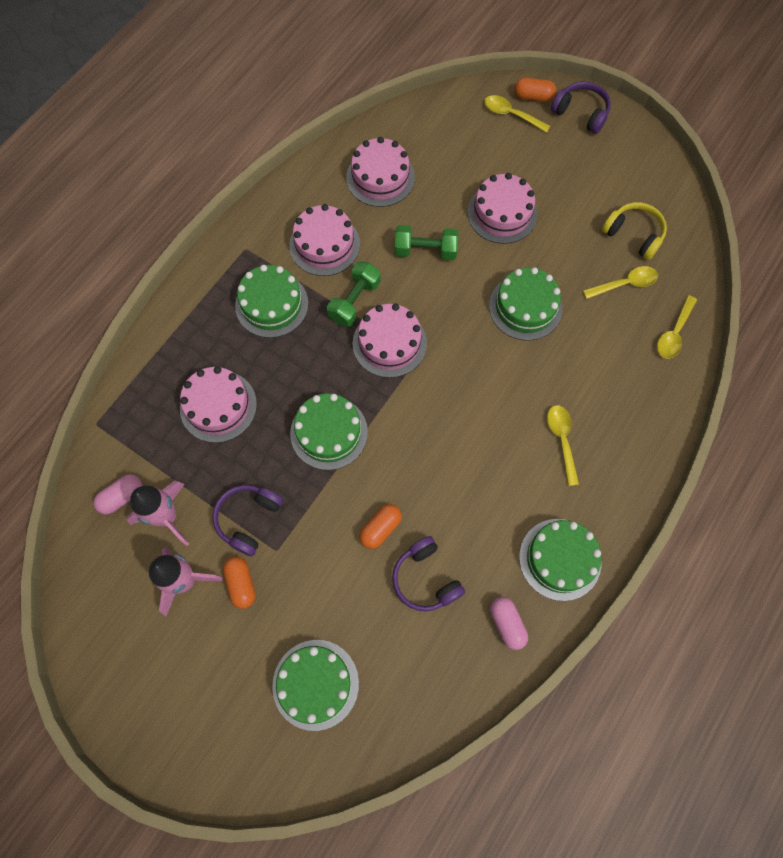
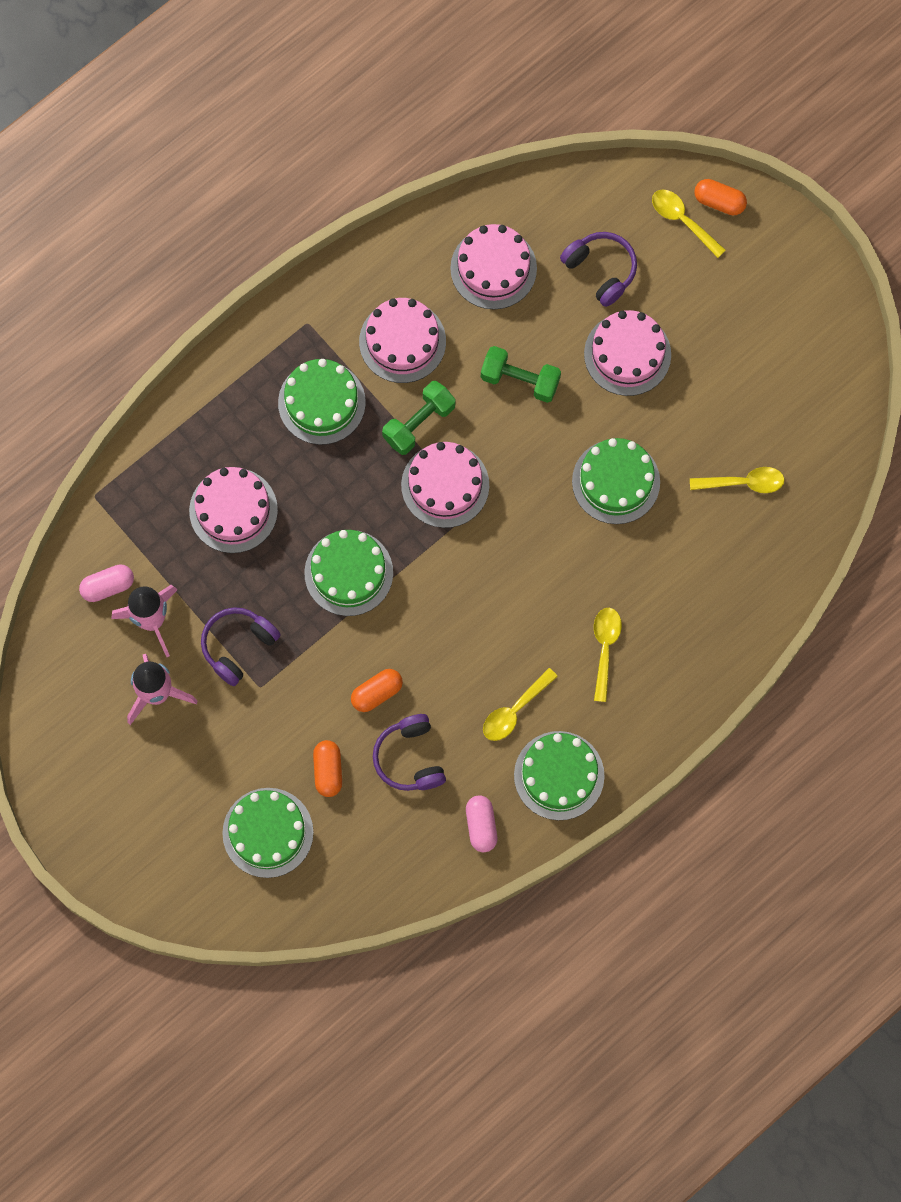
camera: 15 degrees right, 5 degrees up
(241, 584) = (215, 712): orange capsule -> orange capsule (328, 771)
(581, 113) = (772, 240): purple headphones -> purple headphones (601, 270)
(633, 235) = (777, 423): yellow headphones -> none
(674, 333) = (778, 558): yellow spoon -> yellow spoon (514, 710)

